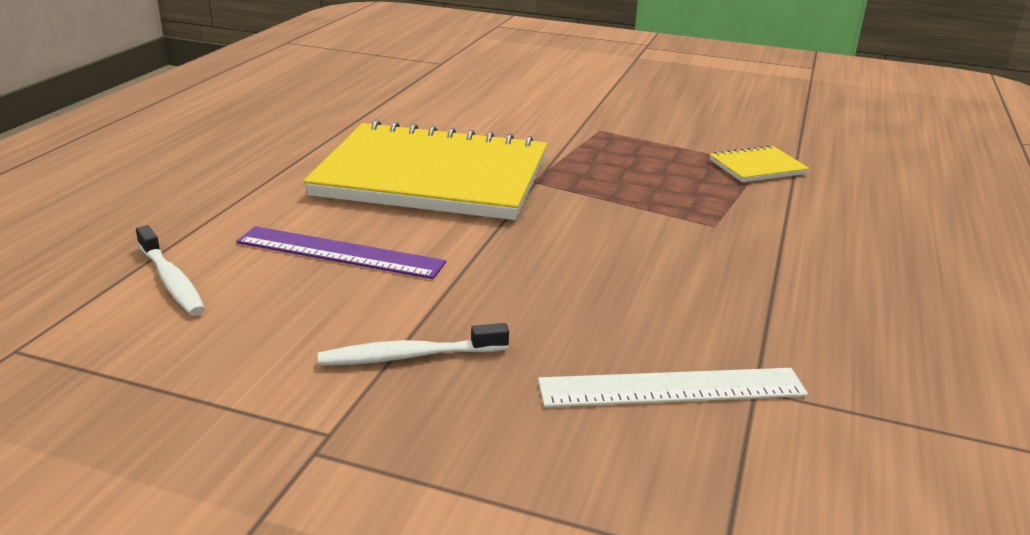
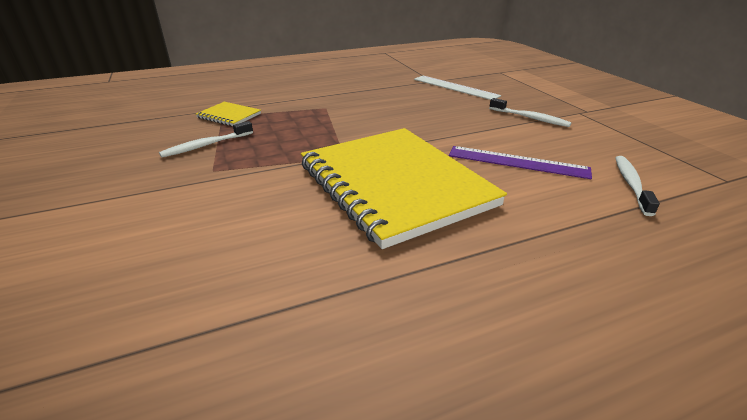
camera: 130 degrees left, 5 degrees up
(340, 252) = (517, 162): purple ruler -> purple ruler turned 45 degrees counterclockwise
(668, 139) = (206, 145): none -> white toothbrush

